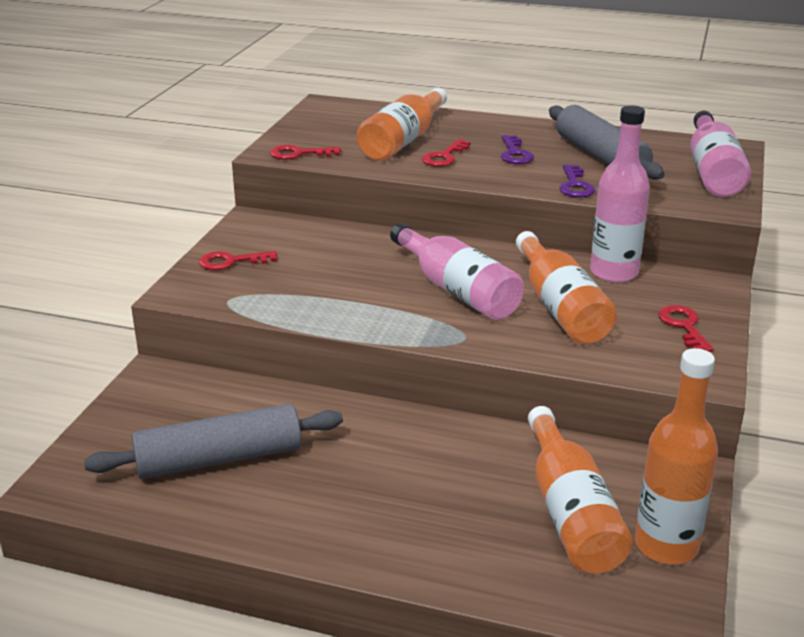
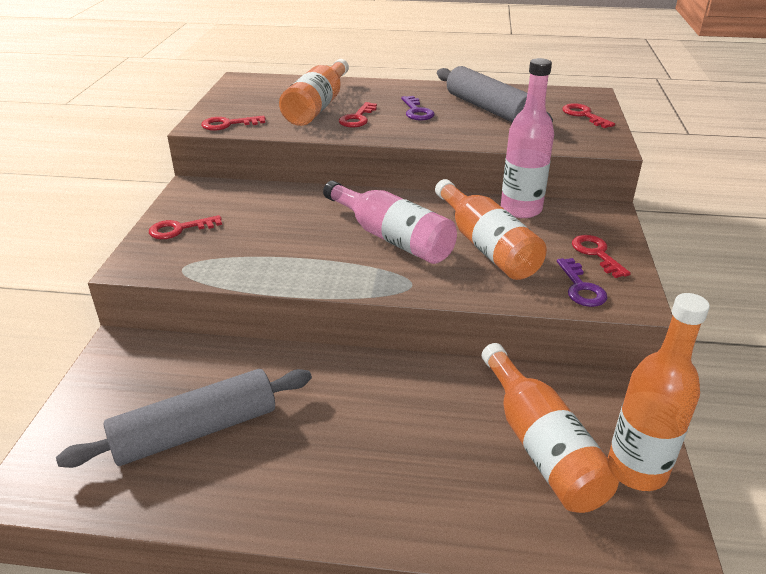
camera: 10 degrees left, 5 degrees up
(575, 186) = (477, 135): purple key -> purple key (581, 288)
(712, 171) = (583, 115): pink bottle -> red key

